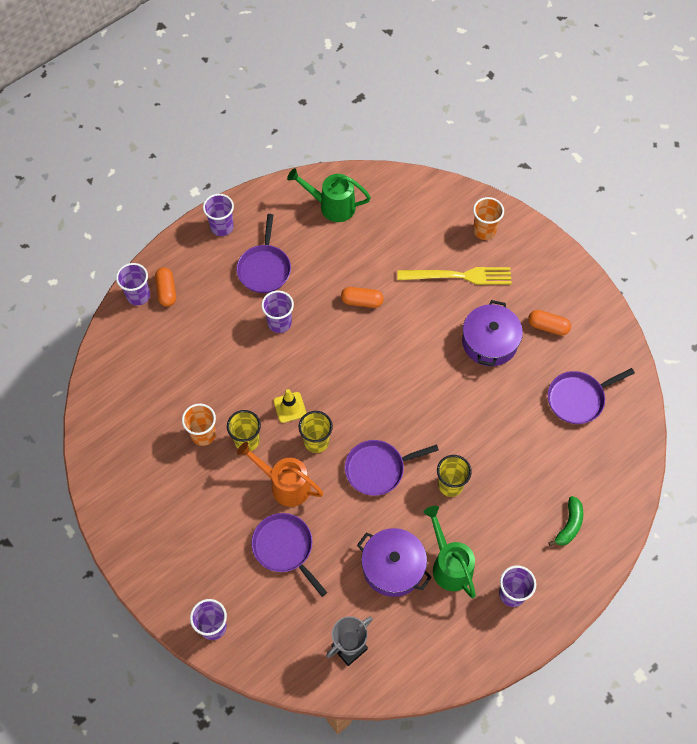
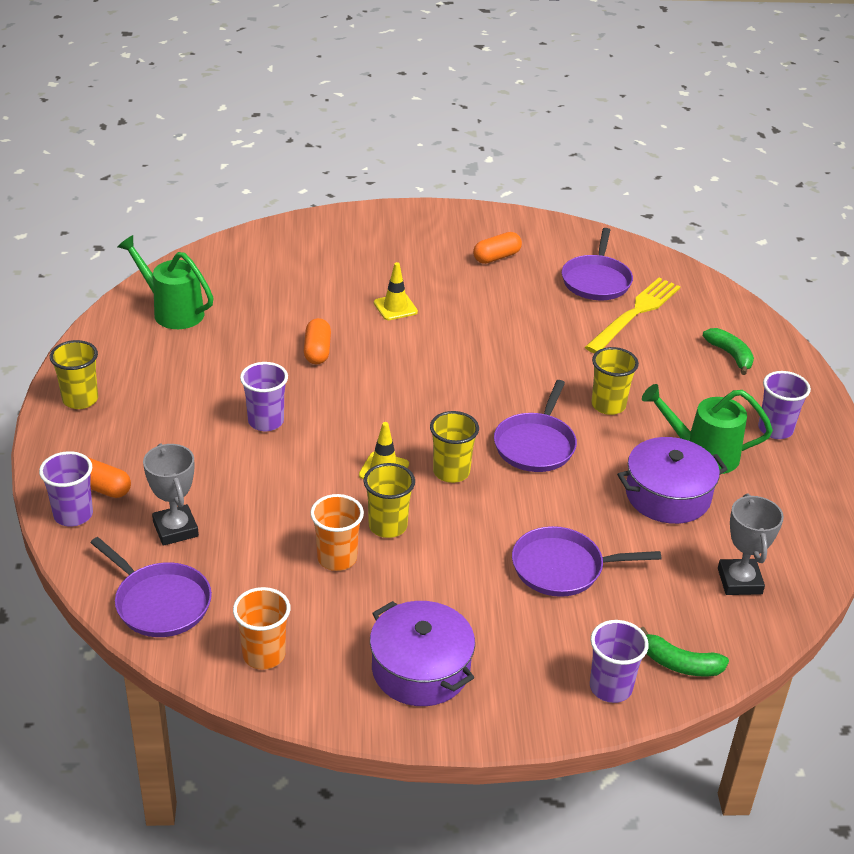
camera: 55 degrees left, 25 degrees down
(165, 347) = (175, 529): none -> grey trophy
(222, 227) = (80, 399): purple cup -> yellow cup
(257, 652) = (680, 664): none -> green banana
(264, 269) = (181, 396): purple pan -> purple pan (160, 603)
(284, 484) = (479, 525): orange watering can -> none
(331, 206) = (172, 311): green watering can -> green watering can turned 75 degrees clockwise
(362, 301) = (317, 351): orange capsule -> orange capsule turned 45 degrees counterclockwise
(441, 310) = (395, 307): none -> yellow traffic cone
(459, 276) = (371, 277): yellow fork -> yellow fork (635, 314)
(484, 230) = (340, 237): orange cup -> orange cup (264, 655)
(489, 342) = (471, 298): purple pot -> purple pot (420, 669)

